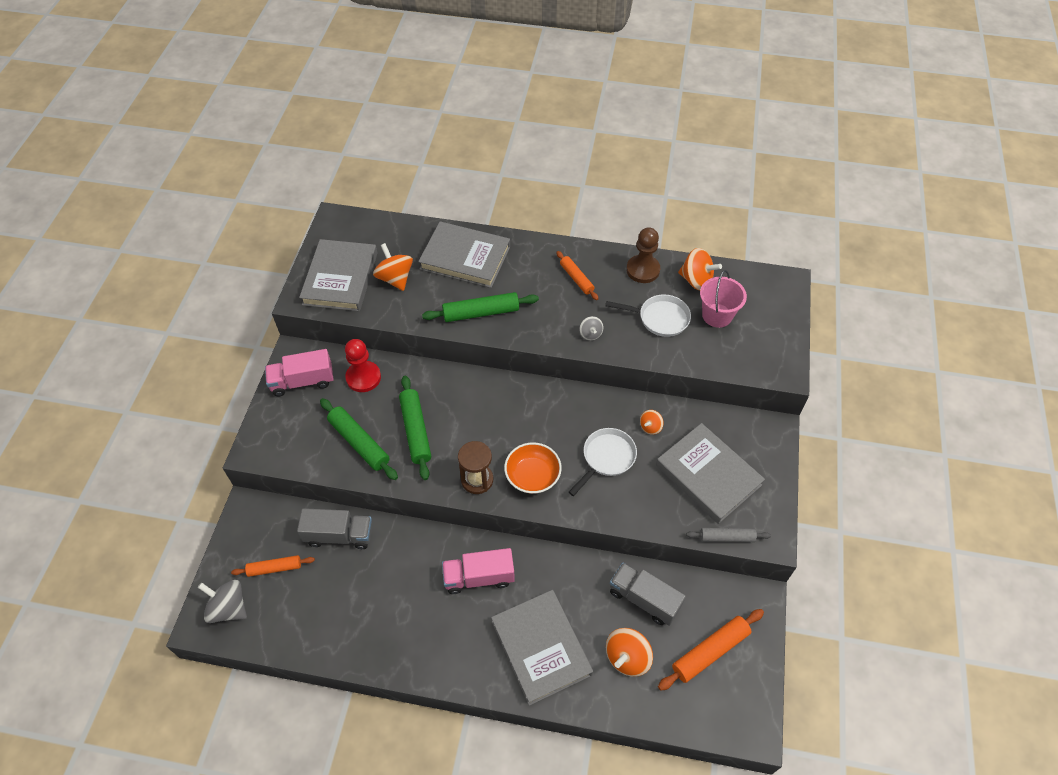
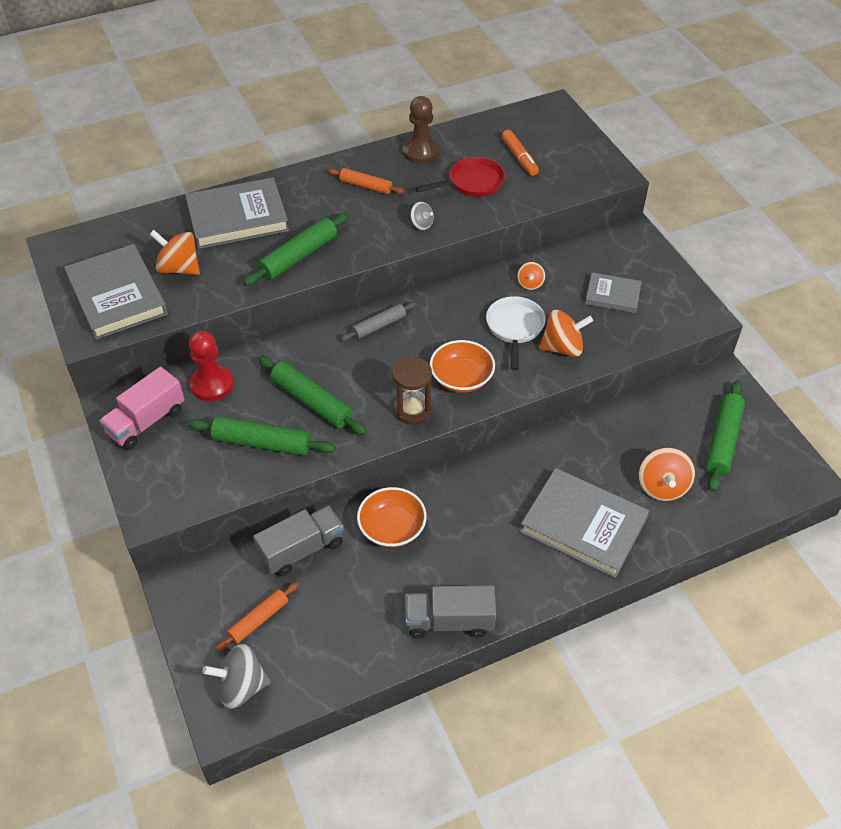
camera: 35 degrees left, 5 degrees down
(408, 558) = (392, 528): none -> orange bowl
(479, 577) = (474, 503): pink truck -> none
(644, 599) = (634, 433): grey truck -> grey truck (449, 621)
(659, 318) = (472, 183): white pan -> red pan
(696, 280) = (476, 139): orange spinning top -> orange spinning top (562, 347)
(708, 475) = (612, 295): grey book -> grey book, size x0.55
(710, 652) = (723, 440): orange rolling pin -> green rolling pin
(717, 315) = (519, 158): pink bucket -> orange marker
(727, 537) = (671, 334): grey rolling pin -> grey rolling pin (379, 326)

